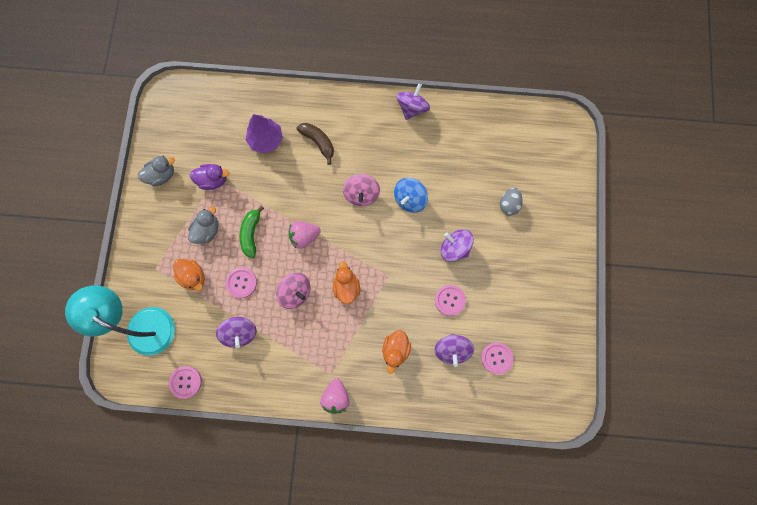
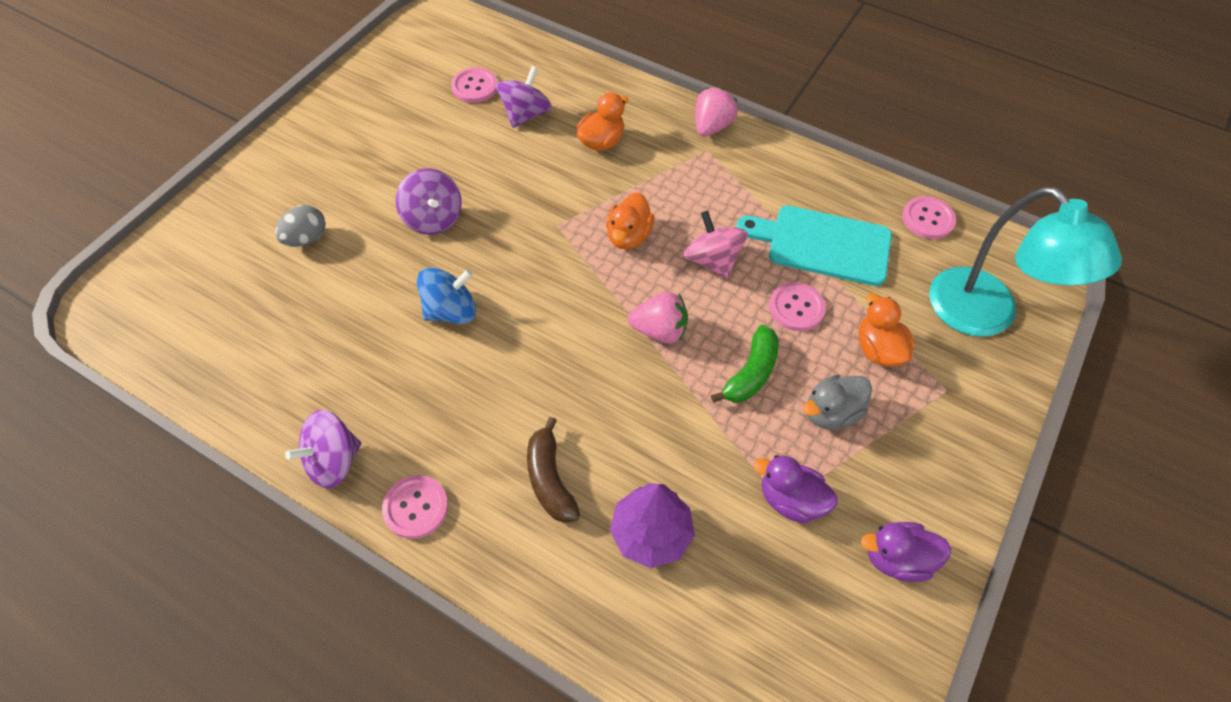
camera: 155 degrees left, 20 degrees down
(162, 175) = (897, 559): grey duck -> purple duck
(240, 333) = (822, 244): purple spinning top -> turquoise cutting board
(361, 194) = (525, 353): pink spinning top -> none
(449, 300) = (488, 164): pink button -> pink button (416, 507)

